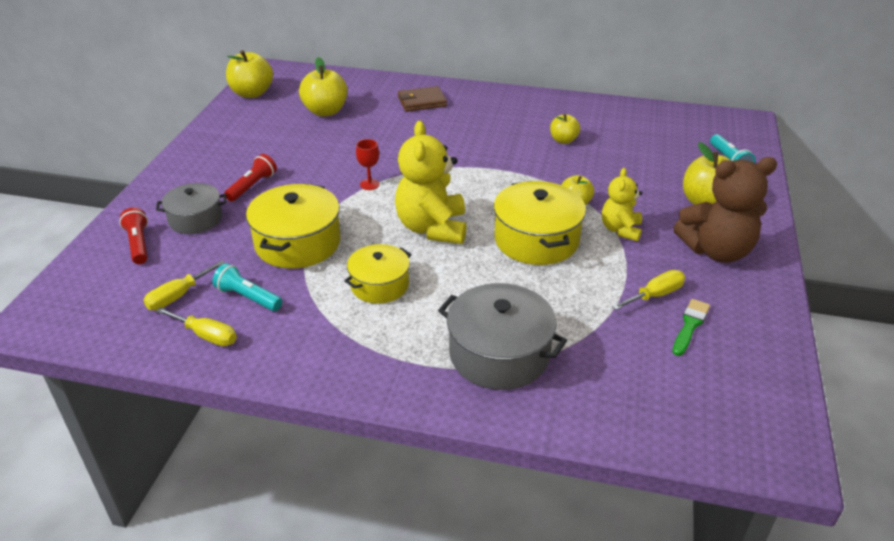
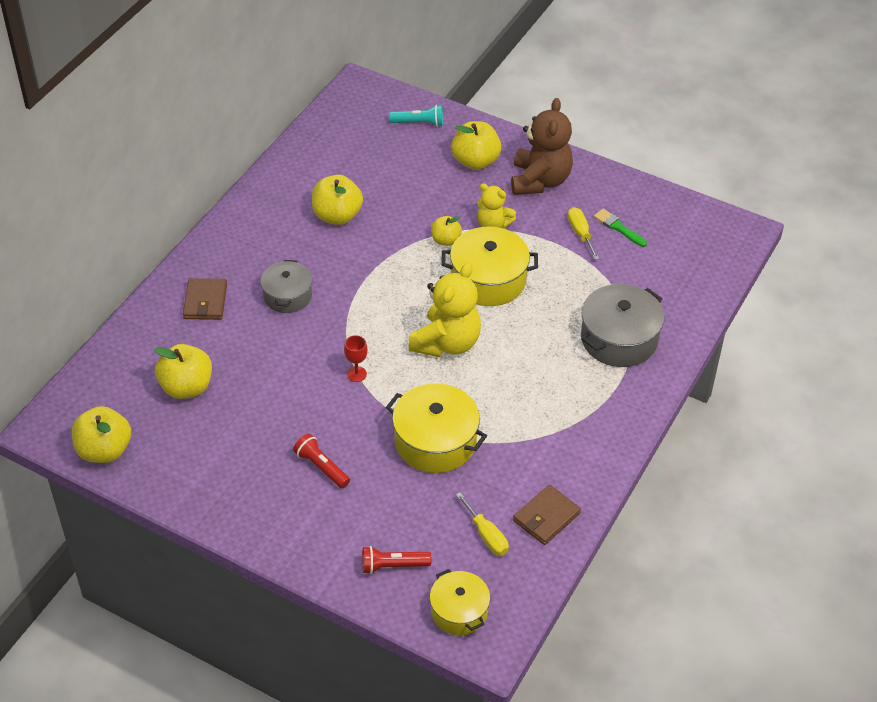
camera: 75 degrees left, 10 degrees up
(195, 219) = (365, 518): grey pot -> grey pot (287, 296)
(206, 335) = (546, 517): yellow screwdriver -> brown wallet
(248, 297) = (504, 485): turquoise flashlight -> none
(379, 285) = (516, 393): yellow pot -> yellow pot (459, 611)
(432, 228) = (446, 343): yellow teddy bear -> yellow teddy bear turned 75 degrees counterclockwise
(563, 140) = (337, 216): yellow apple -> yellow apple, size x1.68

